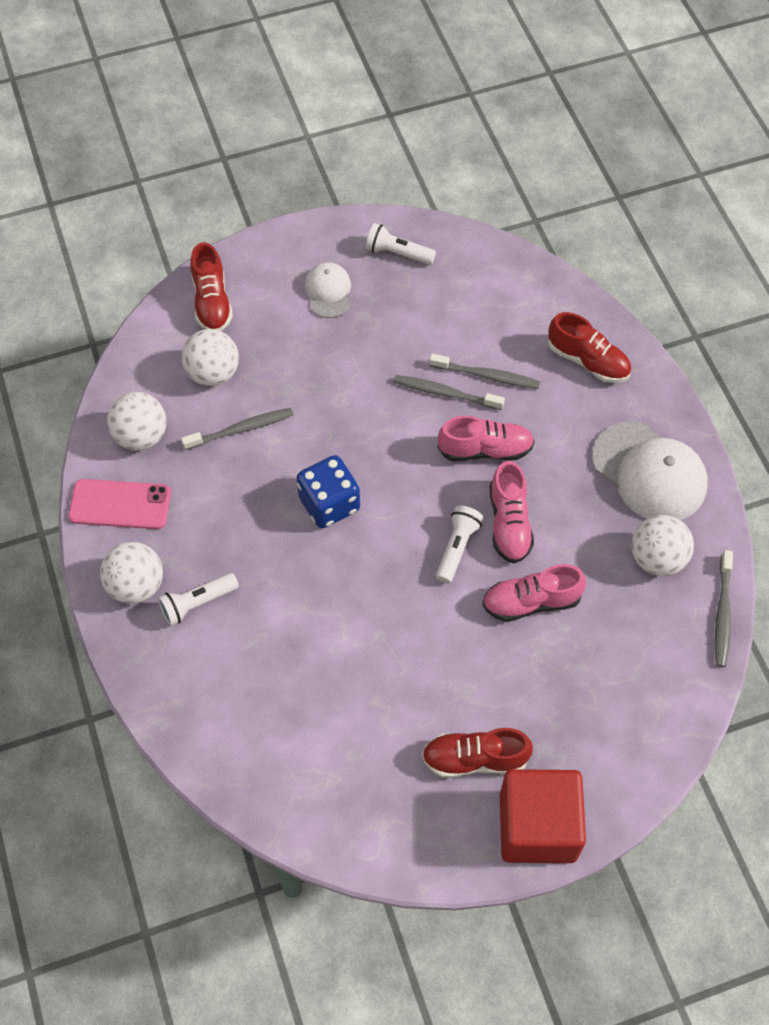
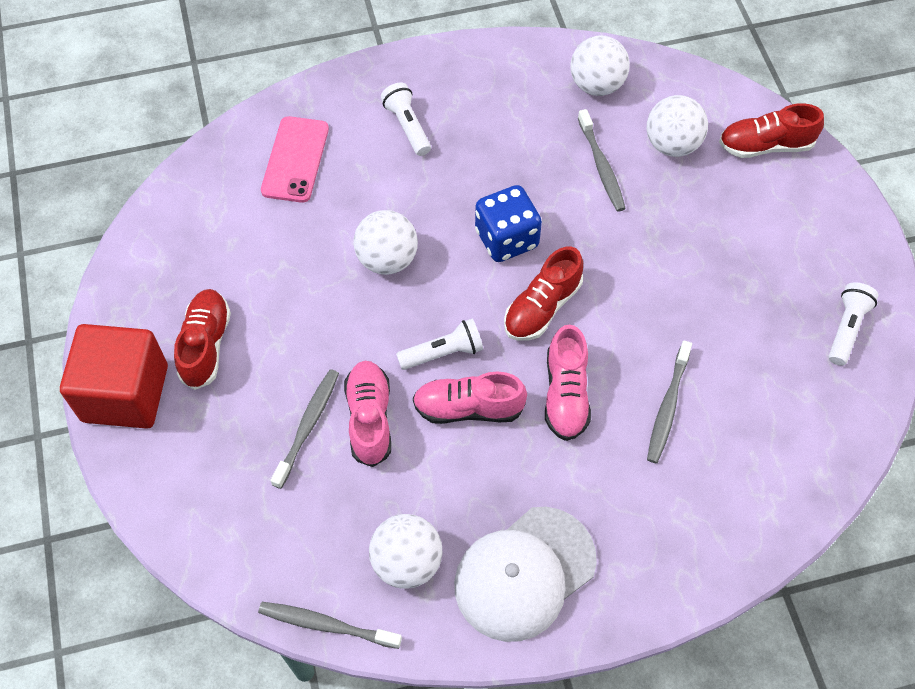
camera: 95 degrees right, 0 degrees up
(120, 505) = (519, 69): pink phone -> pink phone (295, 159)
(136, 585) = (432, 81): white ball -> white ball (387, 259)
(328, 291) = (784, 254): white cap -> none
(446, 393) = (643, 361): grey toothbrush -> grey toothbrush (307, 426)
(457, 547) = (443, 352): white flashlight -> white flashlight turned 45 degrees counterclockwise
(588, 361) = (690, 526): red shoe -> red shoe (542, 307)

